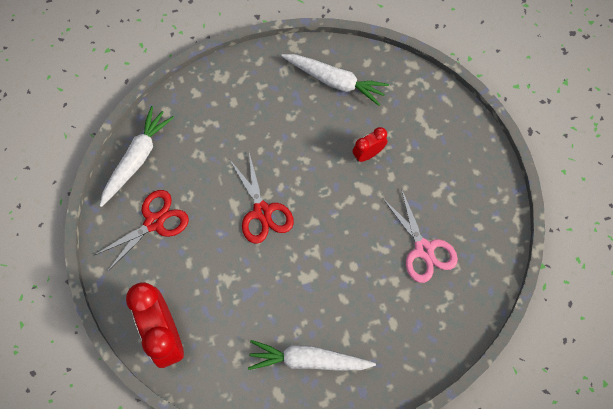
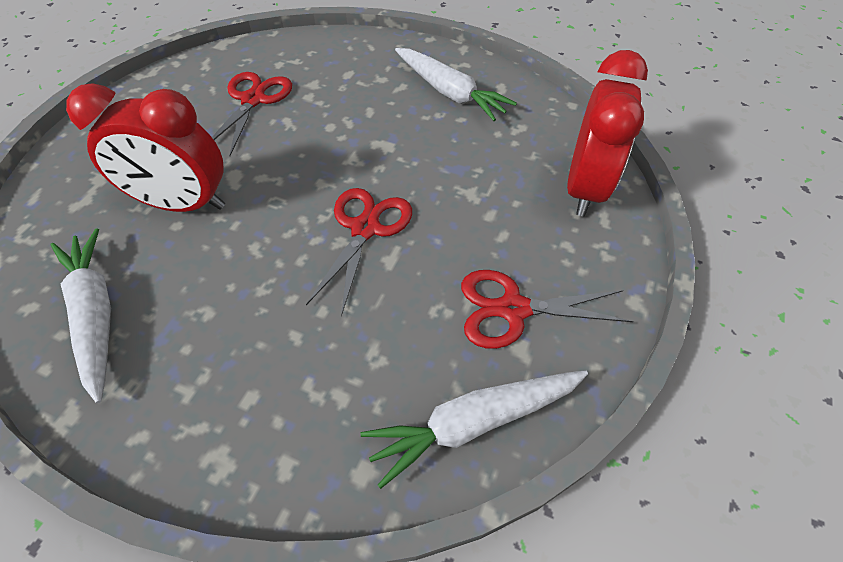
camera: 140 degrees left, 15 degrees down
(368, 154) = (184, 204): red clock -> red clock, size x1.98
(424, 249) = (253, 100): pink scissors -> red scissors

